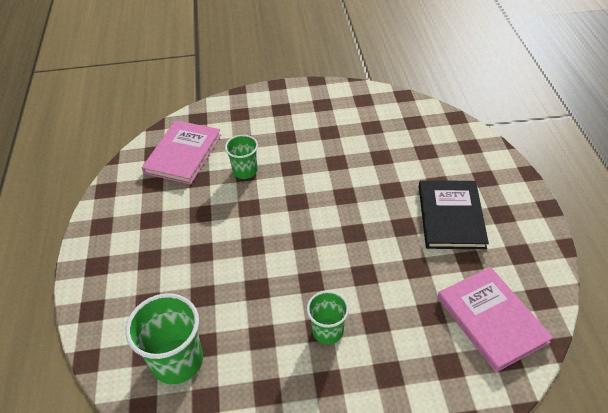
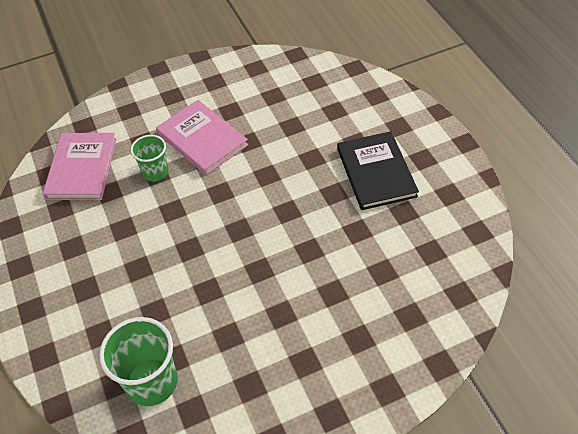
camera: 15 degrees left, 5 degrees up
(327, 331) = (290, 314): green cup -> none
(491, 319) = (438, 263): pink book -> pink book (202, 139)

